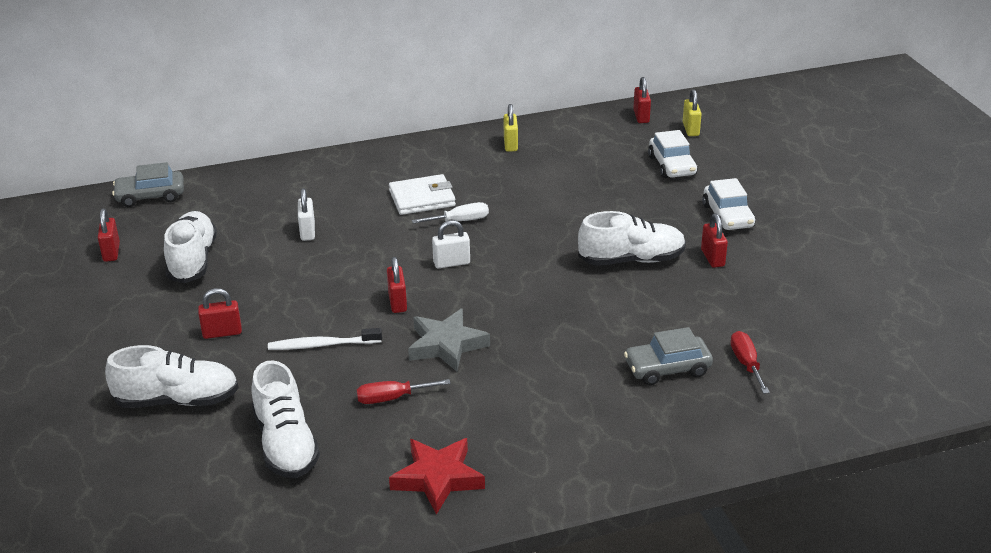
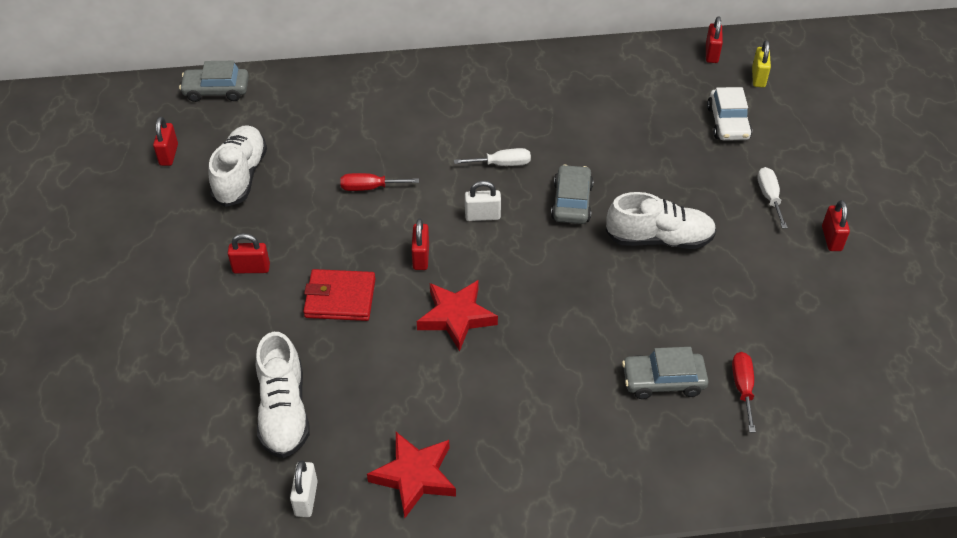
camera: 10 degrees right, 15 degrees up
(177, 400) = (196, 342): white shoe -> none
(307, 231) = (354, 156): white padlock -> white padlock (306, 498)
(322, 345) = (340, 298): white toothbrush -> red wallet
(392, 398) = (392, 373): red screwdriver -> red screwdriver (370, 188)
(422, 198) = (471, 130): white wallet -> none
(446, 345) = (456, 317): grey star -> red star
(510, 144) = (572, 73): yellow padlock -> none
(537, 242) = (571, 202): none -> grey car
(712, 258) = (741, 248): red padlock -> red padlock (831, 238)
(728, 216) = (769, 197): white car -> white screwdriver

